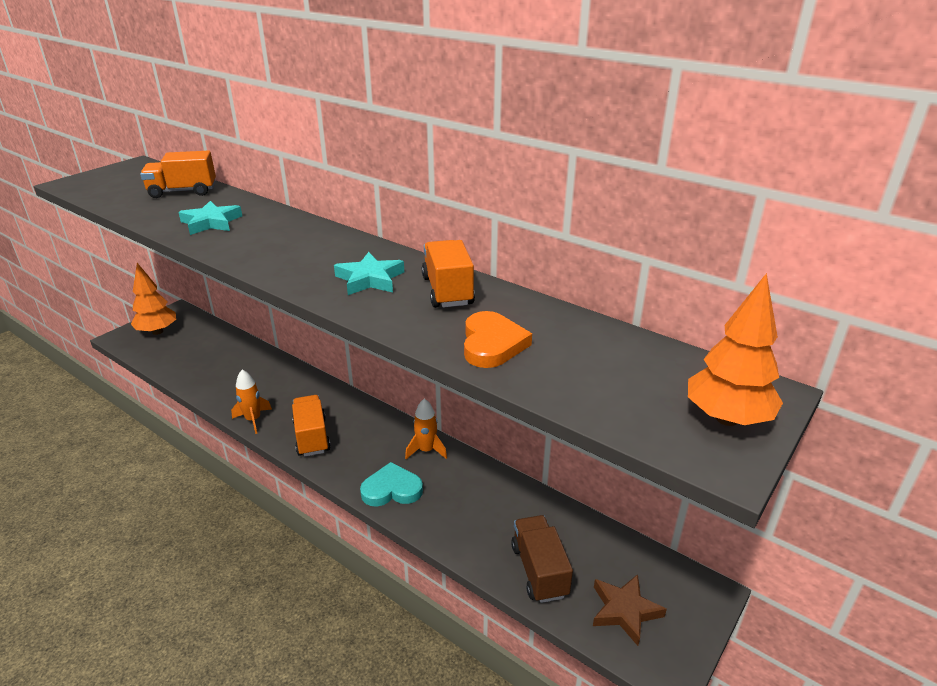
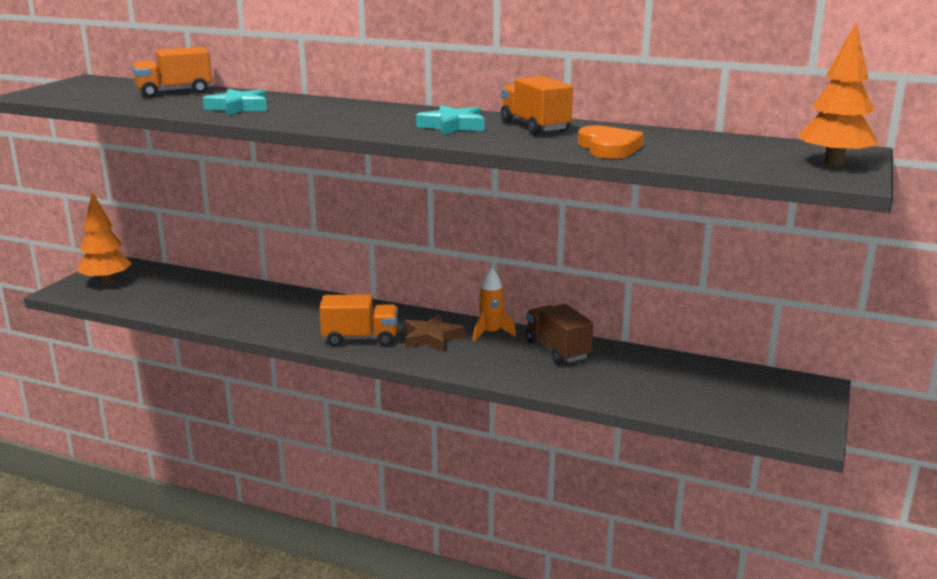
camera: 15 degrees left, 10 degrees down
(253, 420) = (284, 334): orange rocket -> none
(311, 437) = (360, 339): orange truck -> orange truck turned 120 degrees clockwise
(392, 489) = (475, 363): turquoise heart -> none
(539, 570) = (658, 394): brown truck -> brown truck (557, 350)
(624, 611) = (751, 407): brown star -> brown star (431, 338)

